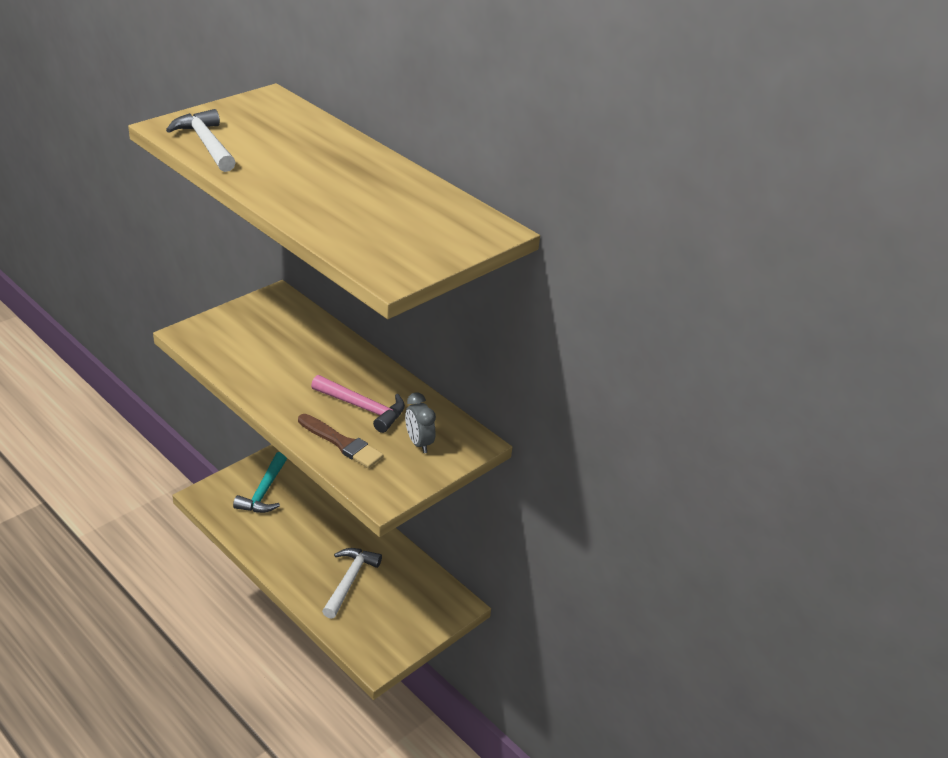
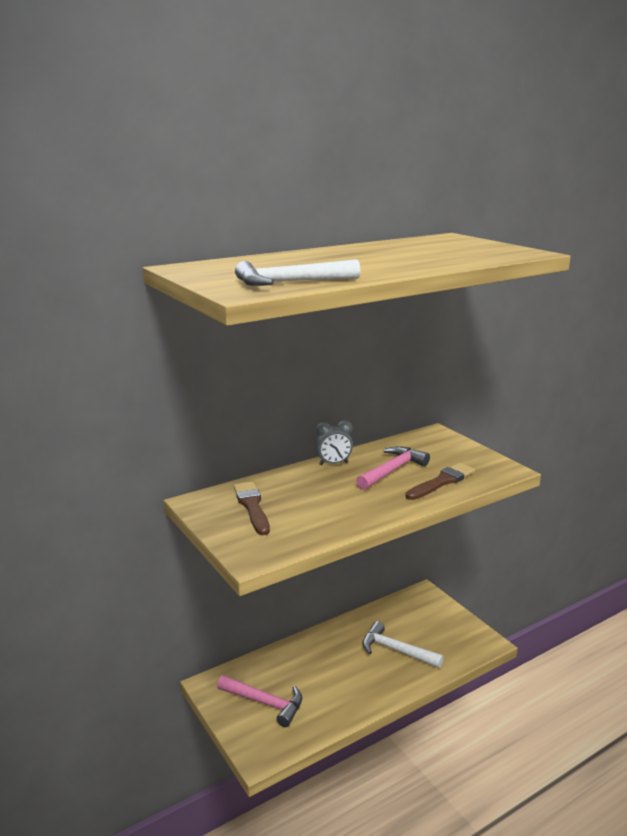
camera: 75 degrees left, 15 degrees down
(264, 491) = (265, 703): turquoise hammer -> pink hammer
(273, 325) = (252, 506): none -> brown brush
(419, 443) = (439, 452): grey clock -> grey clock (333, 463)

